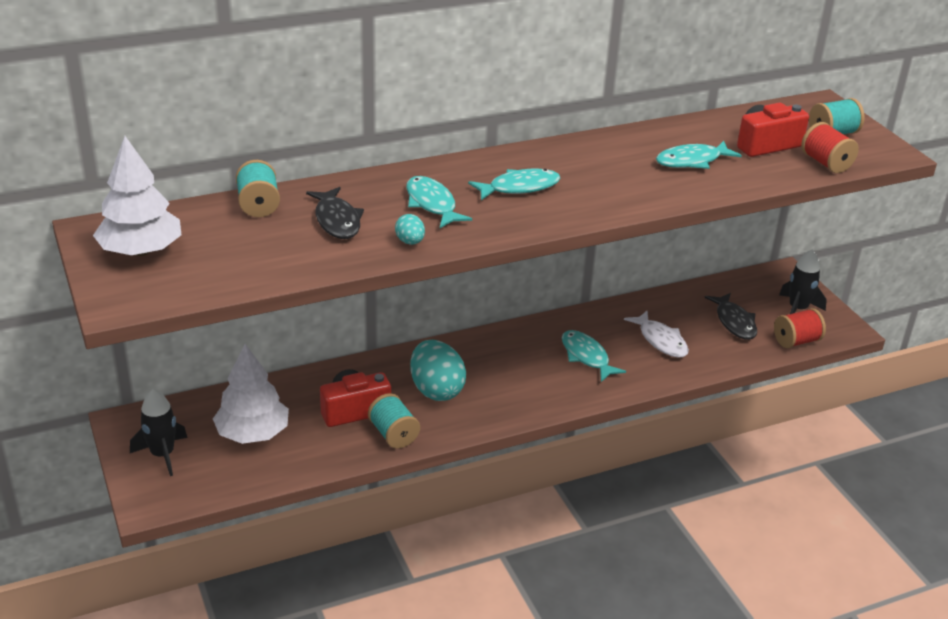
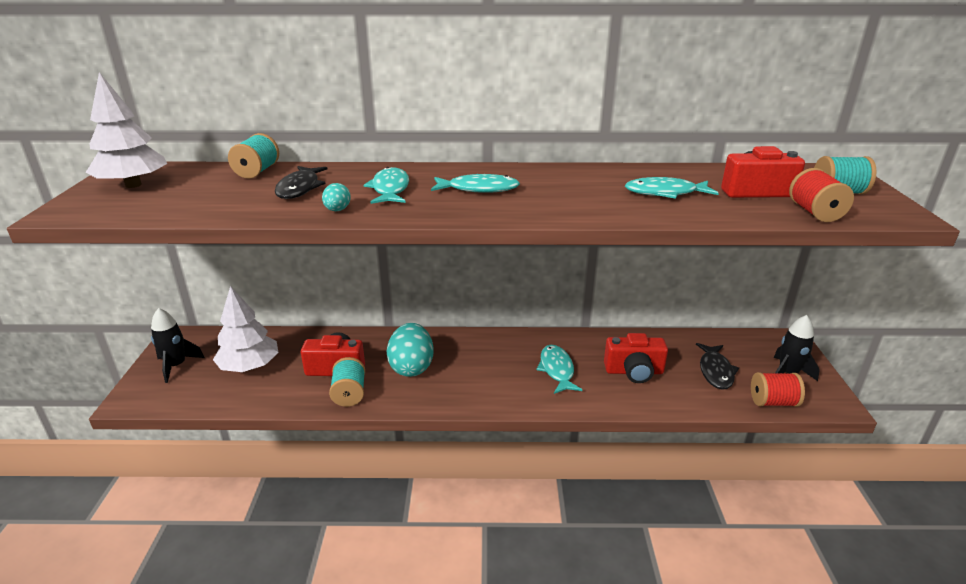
camera: 25 degrees right, 5 degrees down
(660, 340) = (634, 371): white fish -> red camera

